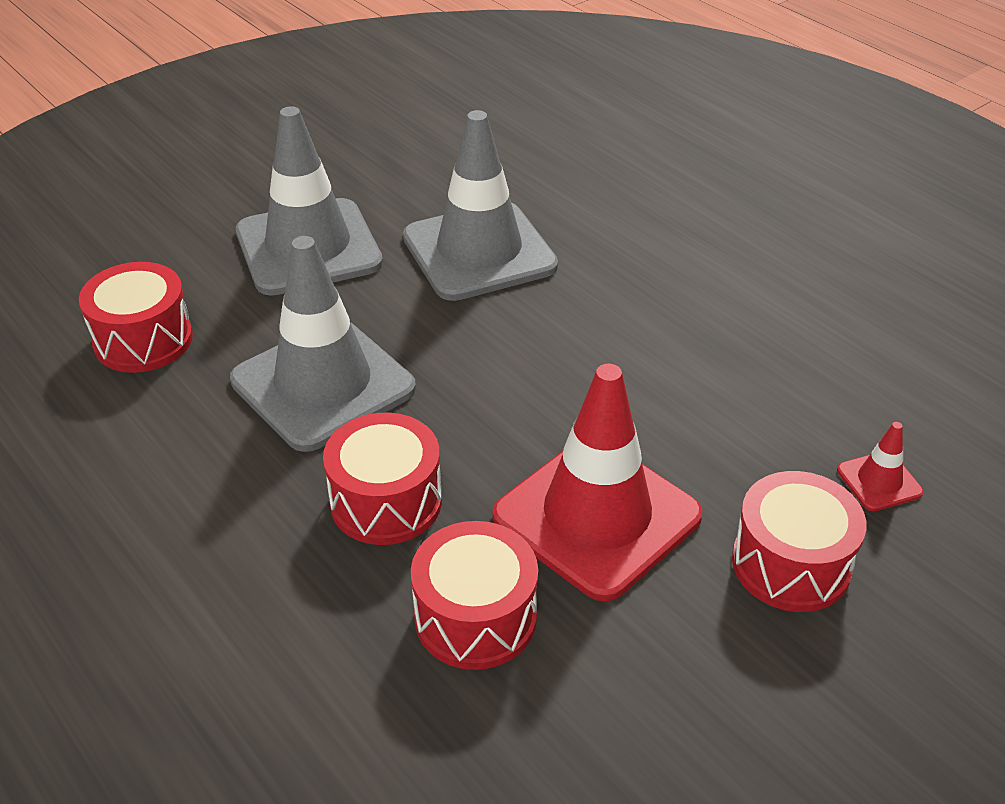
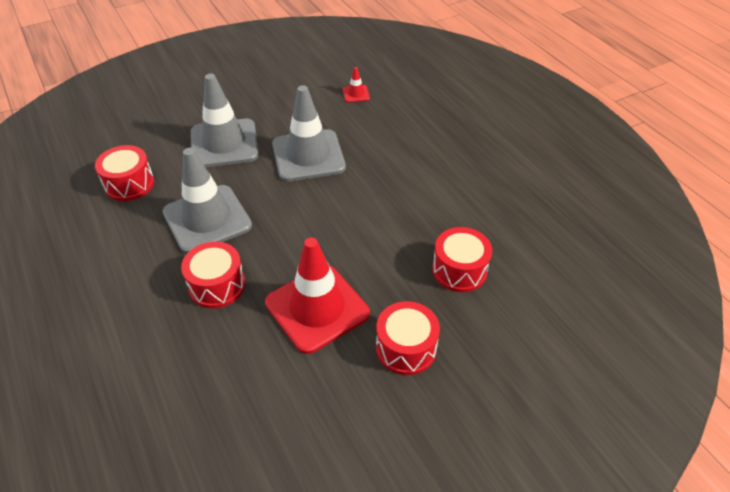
camera: 10 degrees right, 5 degrees up
(475, 617) = (239, 352): red drum -> red drum (459, 270)
(879, 481) = (468, 310): red traffic cone -> red traffic cone (356, 94)

